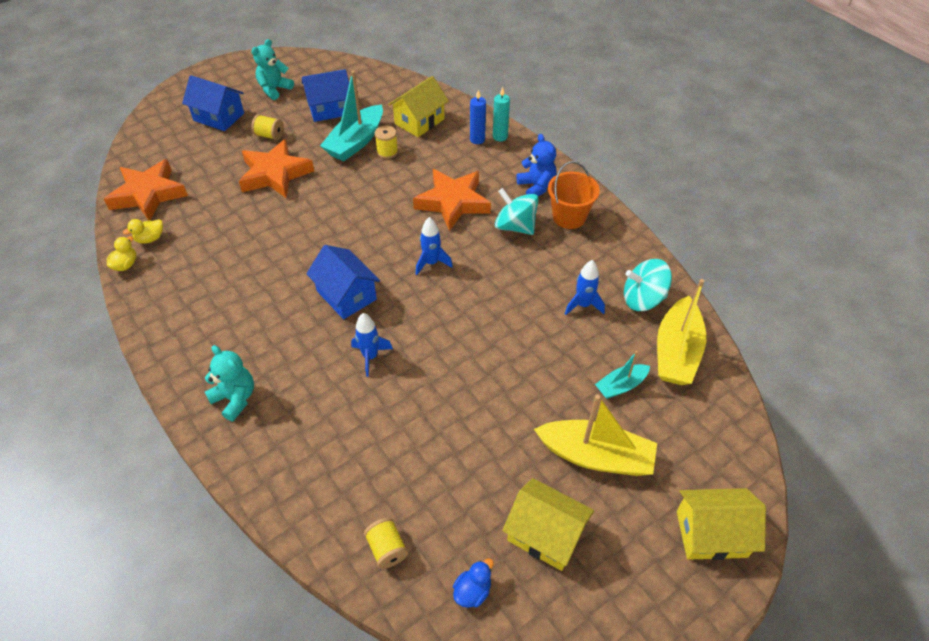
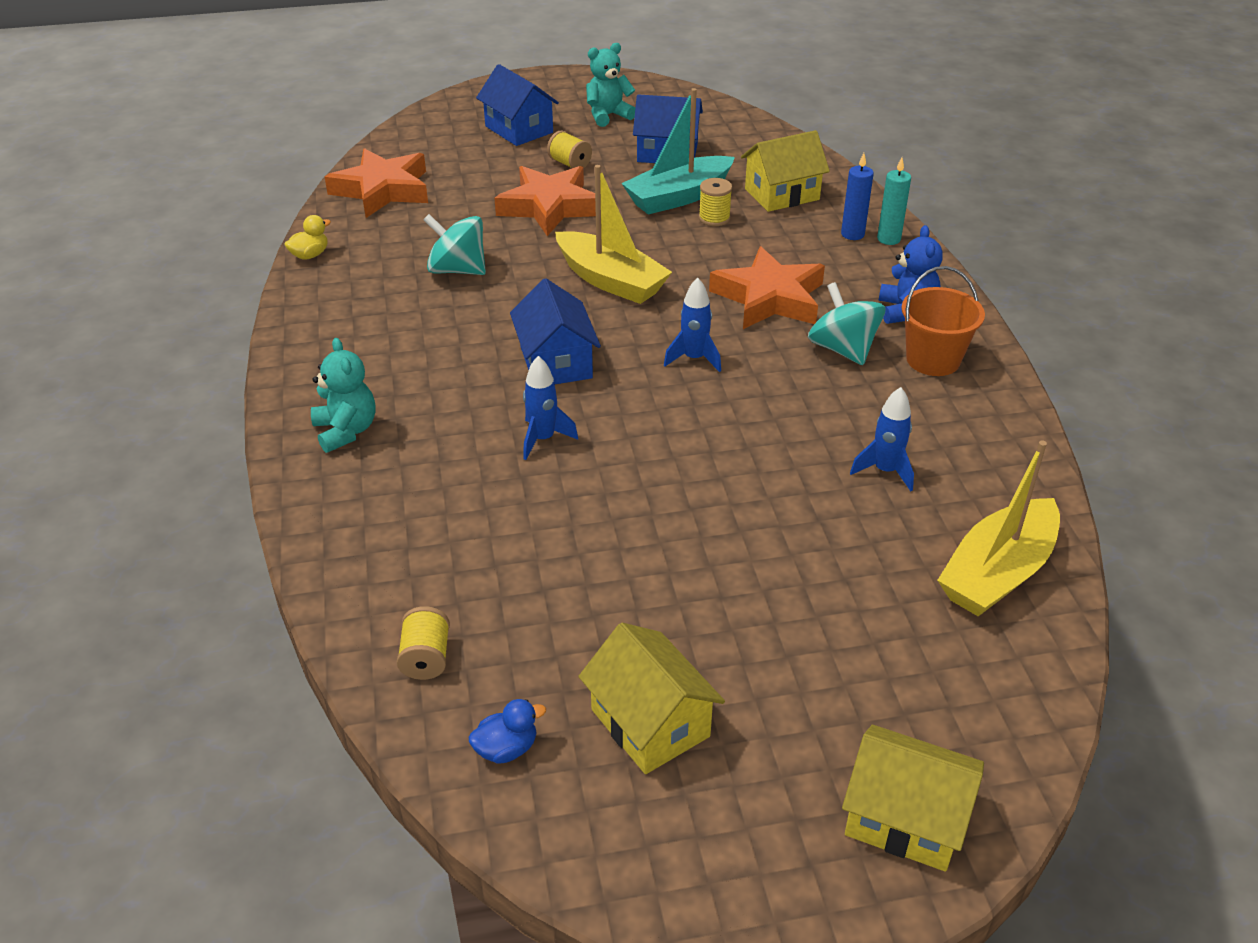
camera: 25 degrees right, 10 degrees down
(150, 239) = (355, 236): yellow duck -> none
(595, 456) = (785, 658): yellow boat -> yellow boat (610, 281)
(621, 386) = (880, 586): turquoise boat -> none
(643, 299) = (985, 491): turquoise spinning top -> turquoise spinning top (457, 270)

